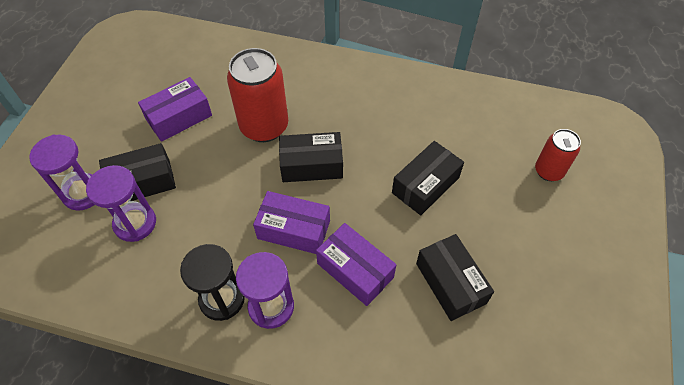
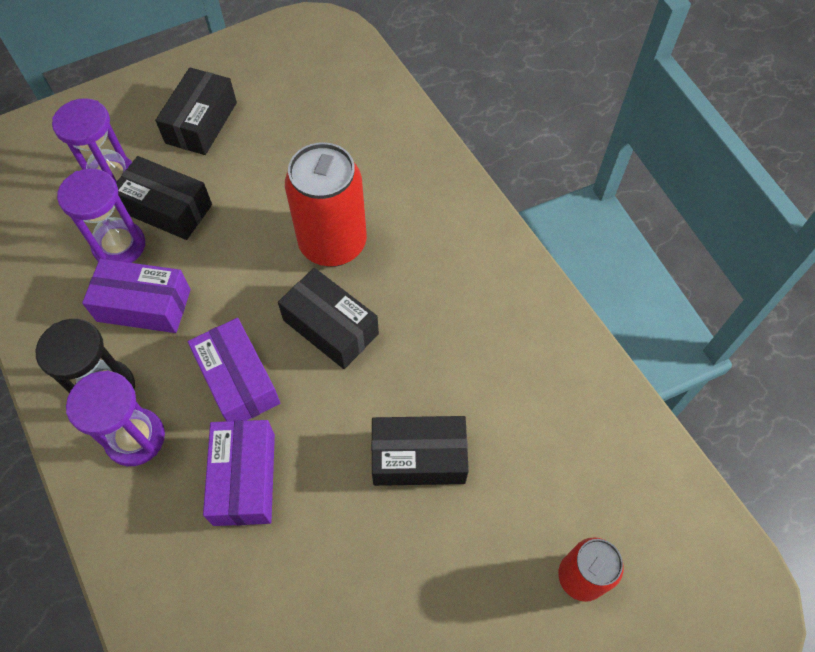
camera: 45 degrees right, 5 degrees up
(179, 117) = (267, 166): purple box -> purple box (144, 305)
(450, 283) = (317, 588): black box -> black box (201, 123)

